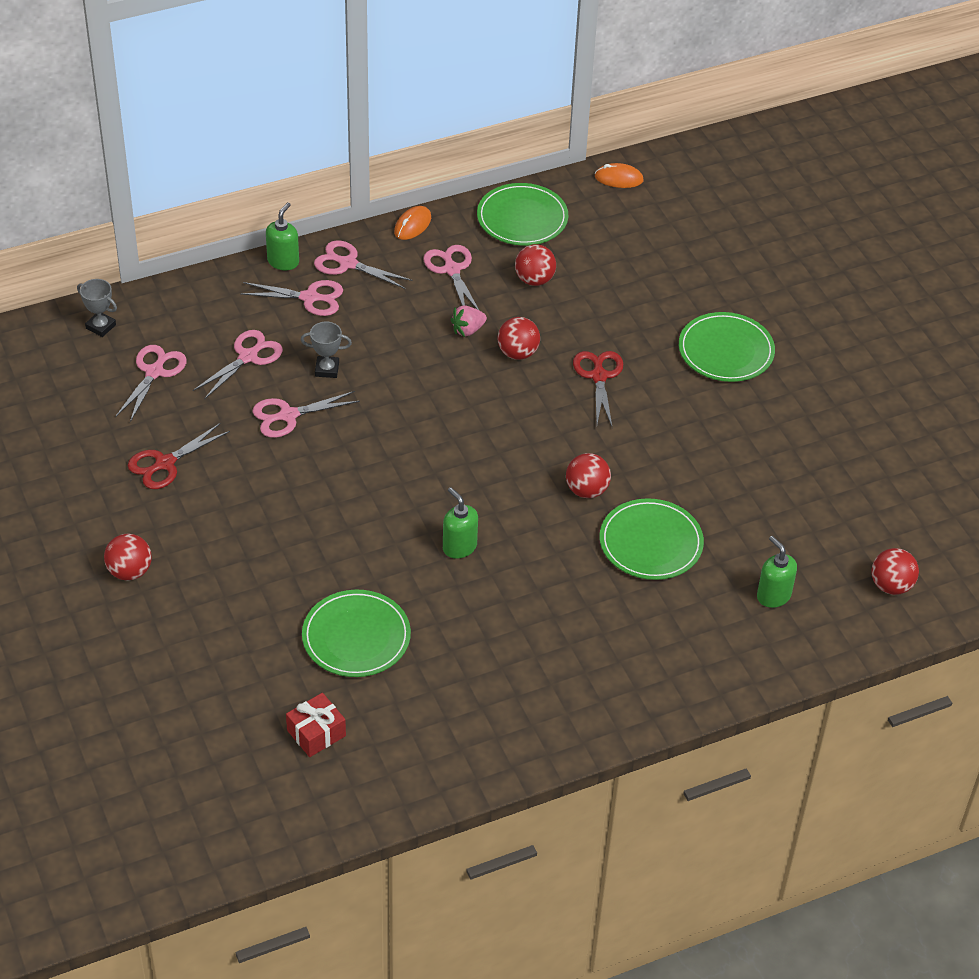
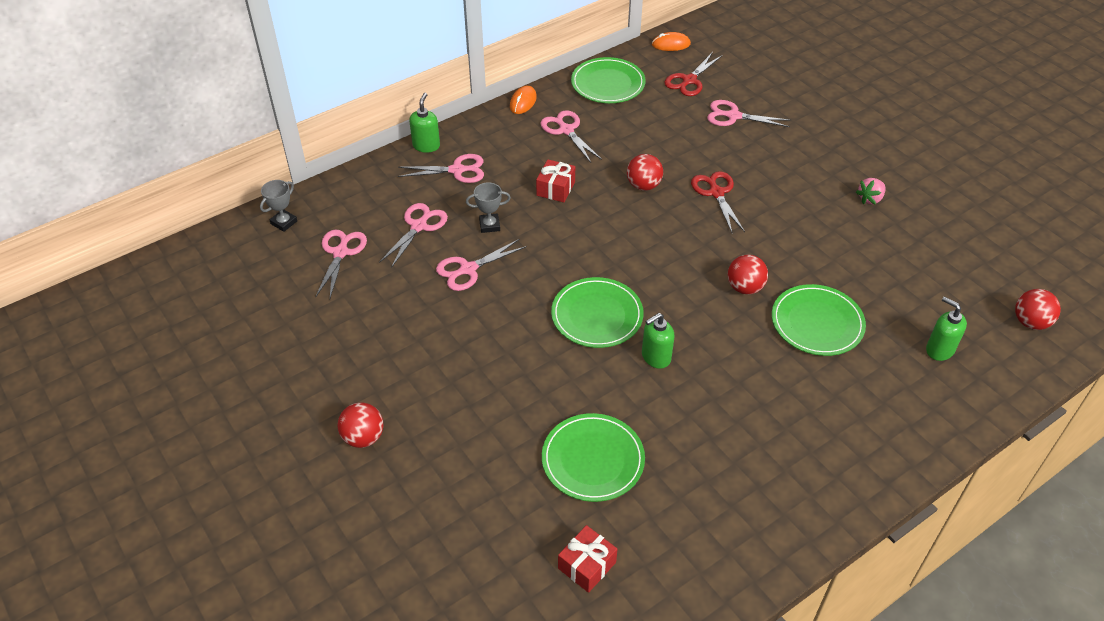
camera: 10 degrees left, 0 degrees up
(101, 326) = (284, 222): grey trophy -> grey trophy turned 75 degrees counterclockwise
(165, 463) = (370, 330): red scissors -> red scissors (689, 80)
(348, 264) = (480, 139): pink scissors -> pink scissors (733, 116)
(415, 339) = (555, 189): none -> red gift
(459, 547) = (655, 357): green soap dispenser -> green soap dispenser turned 75 degrees counterclockwise
(468, 330) = (596, 174): pink strawberry -> pink strawberry (870, 199)
(534, 280) = (635, 127): red ball -> none
(726, 350) = (808, 156): green plate -> green plate (597, 315)

